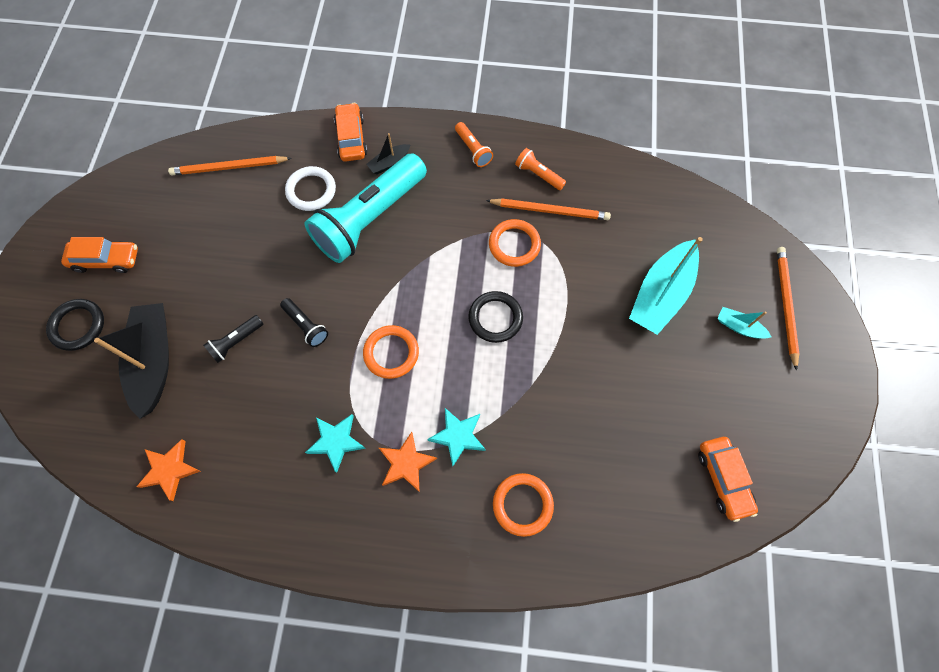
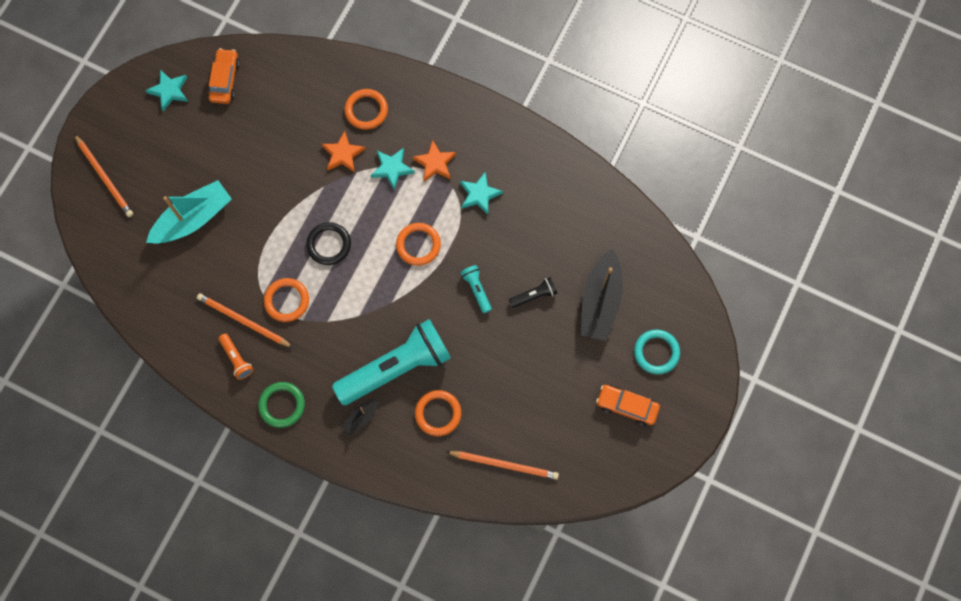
camera: 160 degrees left, 5 degrees up
(78, 326) = (656, 352): black ring -> turquoise ring
(170, 470) = (602, 215): orange star -> orange star (343, 154)
(306, 325) = (477, 290): black flashlight -> turquoise flashlight
(311, 191) = (438, 413): white ring -> orange ring
(351, 138) = (385, 457): orange car -> none
(389, 163) = (361, 418): black boat -> black boat turned 150 degrees clockwise
(473, 150) = (282, 405): orange flashlight -> green ring
(739, 327) = (150, 174): turquoise boat -> none
(781, 438) = (169, 91): none -> turquoise star
(785, 305) = (105, 177): orange pencil -> orange pencil turned 60 degrees counterclockwise

